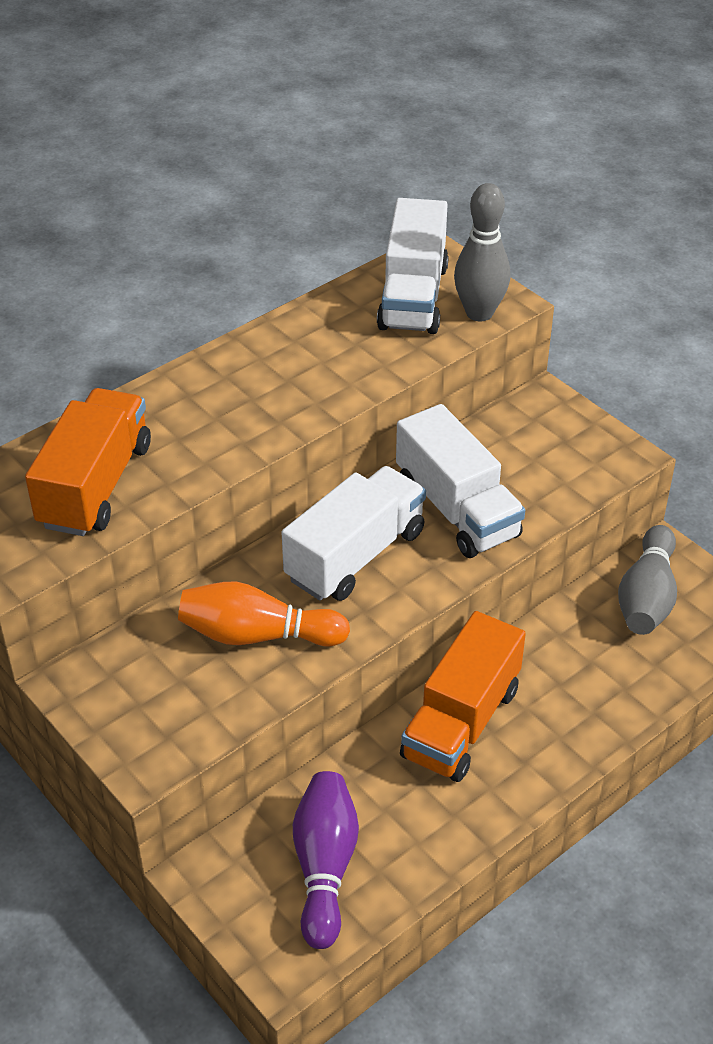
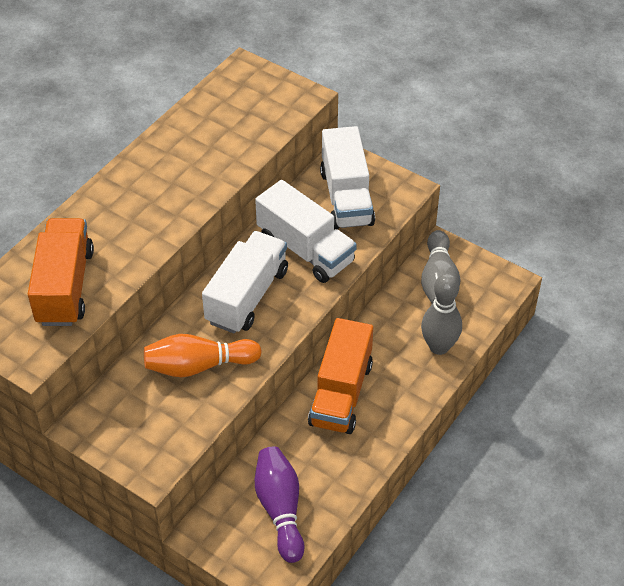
camera: 15 degrees left, 5 degrees up
(413, 297) = (240, 103): white truck -> white truck (346, 197)
(479, 313) = (289, 107): grey bowling pin -> grey bowling pin (439, 346)

